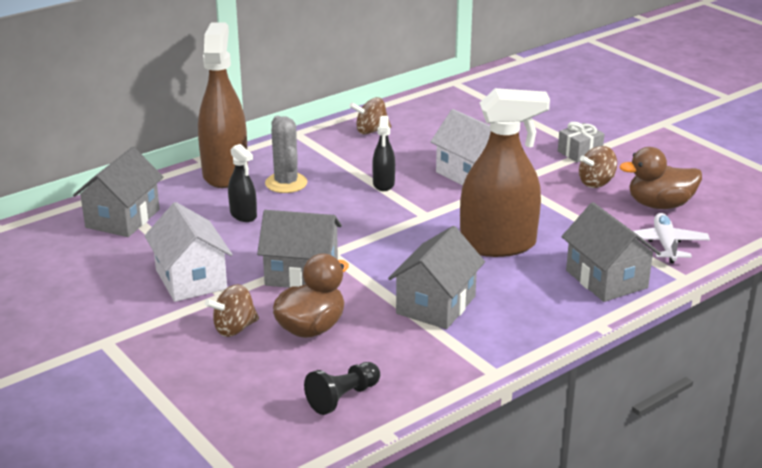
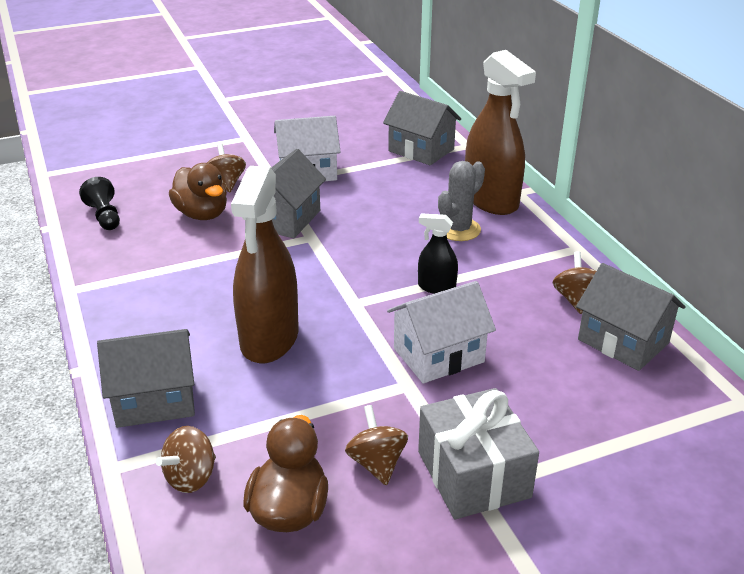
camera: 105 degrees right, 5 degrees up
(225, 173) = (491, 200): brown spray bottle -> brown spray bottle turned 45 degrees clockwise
(243, 215) = (403, 202): black spray bottle -> none
(286, 183) = (458, 229): grey cactus -> grey cactus turned 45 degrees counterclockwise
(436, 305) = (190, 278): grey house -> grey house (623, 341)
(579, 152) = (473, 474): grey gift -> grey gift, size x1.82
(665, 245) = (191, 477): white plane -> brown spinning top

